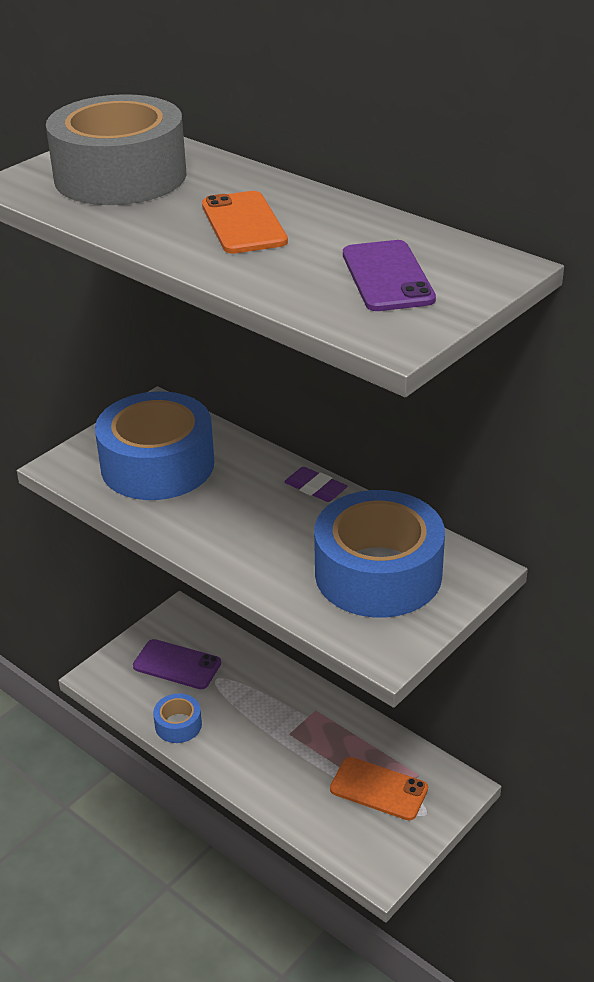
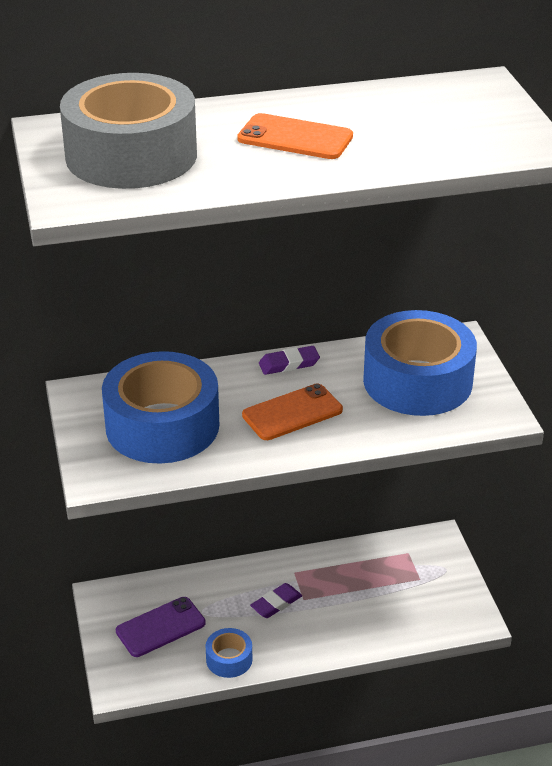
camera: 55 degrees left, 0 degrees up
(267, 719) = (276, 603): none -> purple eraser
(378, 789) = (402, 580): orange phone -> orange phone (292, 413)
(387, 277) = (449, 120): purple phone -> none

